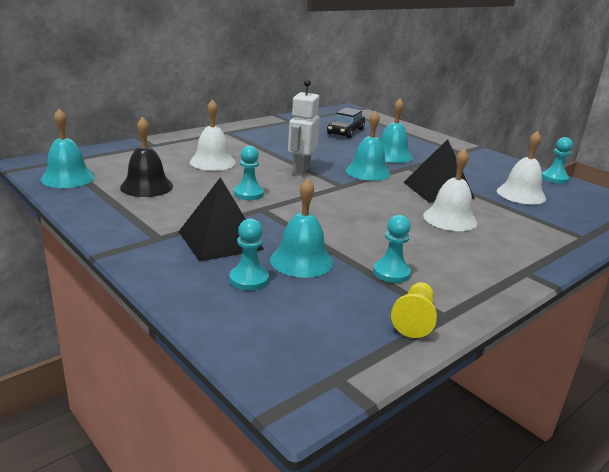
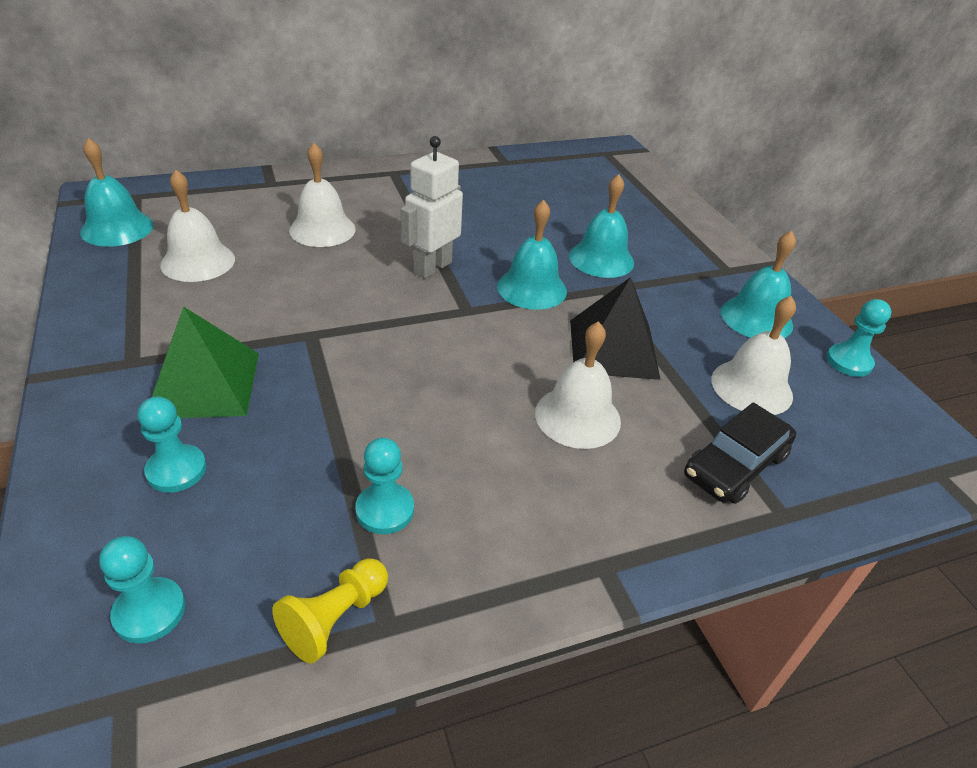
camera: 20 degrees right, 15 degrees up
(146, 186) = (198, 261): black bell -> white bell
(220, 240) = (204, 384): black pyramid -> green pyramid
(248, 194) = (318, 301): turquoise pawn -> turquoise pawn (149, 611)
(301, 260) = (277, 451): turquoise bell -> turquoise bell (756, 318)
(345, 132) = (569, 197): black car -> black car (735, 465)

